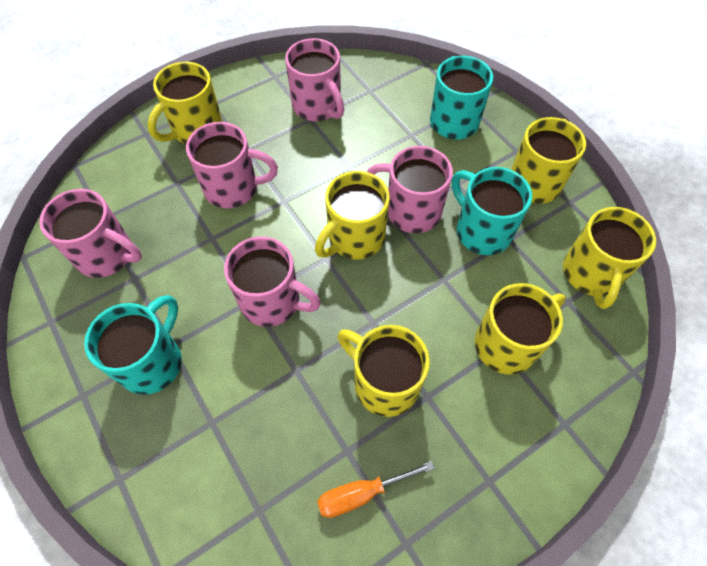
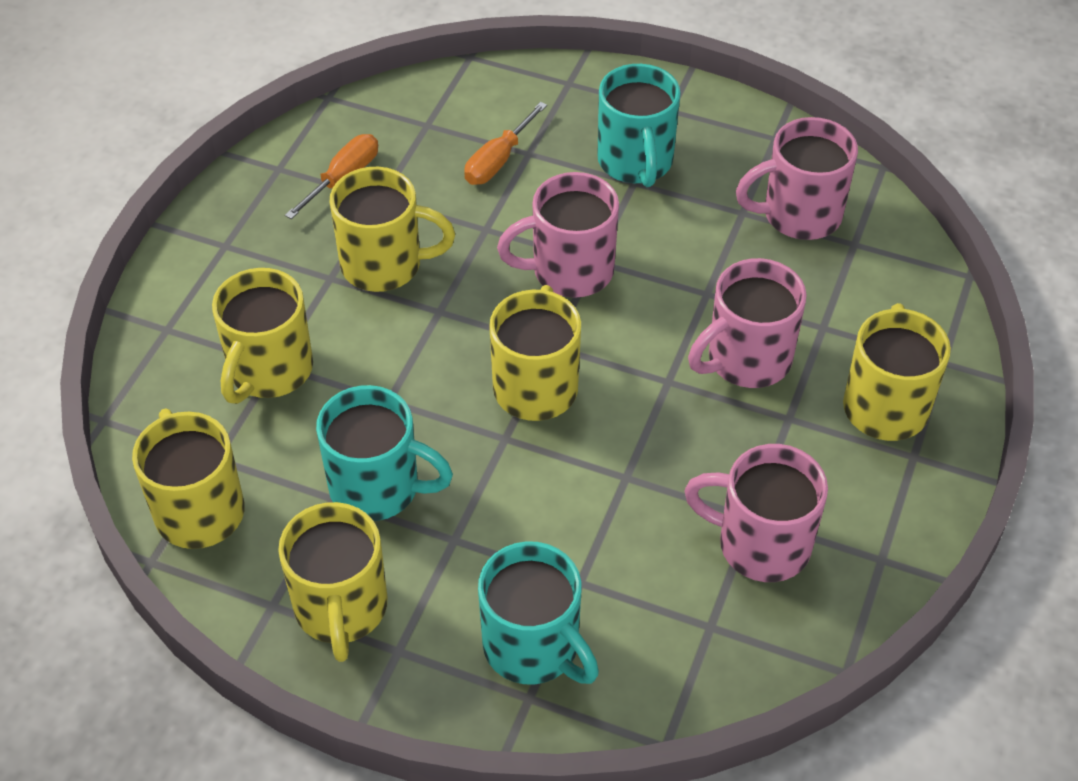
camera: 145 degrees right, 10 degrees down
(238, 430) = (498, 160): none -> orange screwdriver
(411, 211) = (491, 461): pink mug -> none

